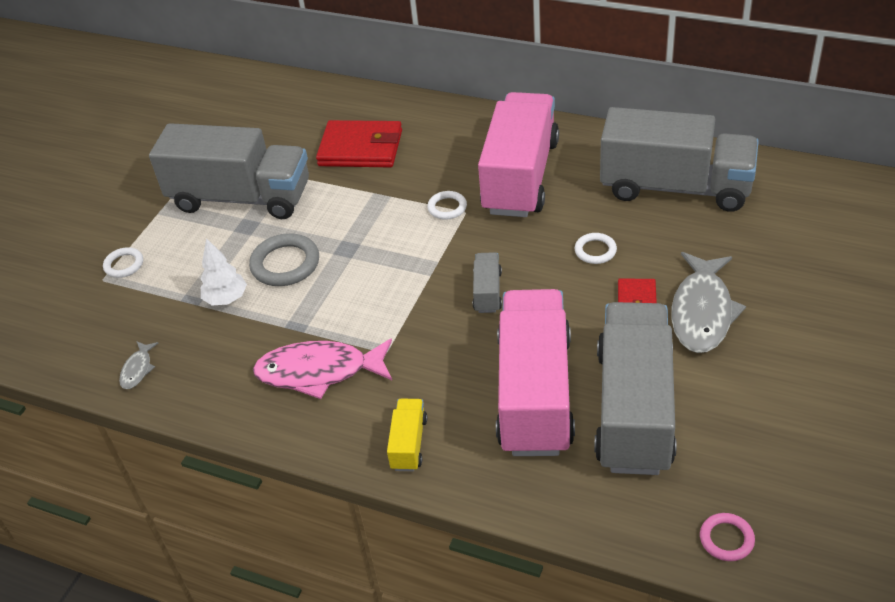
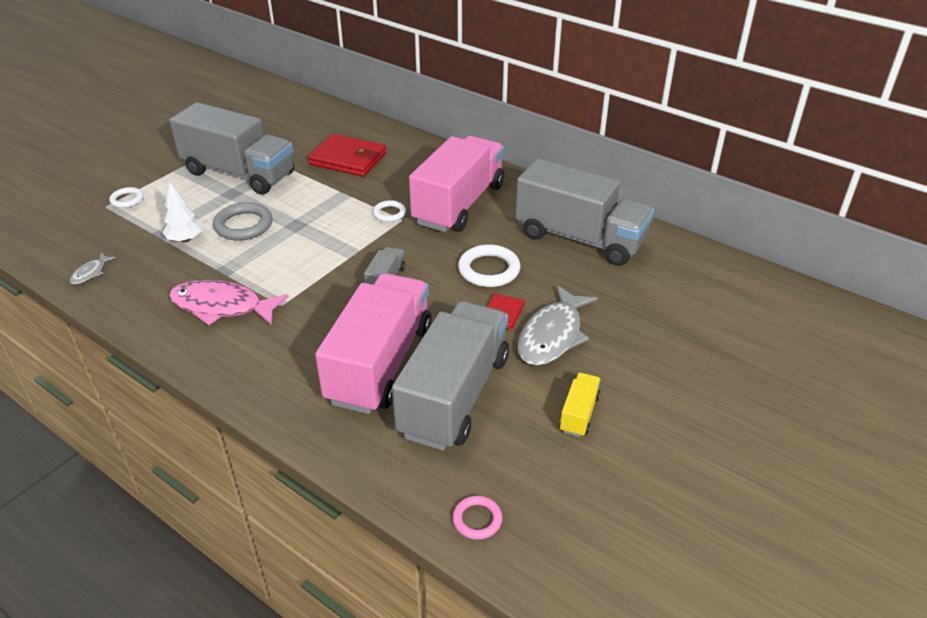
camera: 10 degrees right, 5 degrees down
(409, 444) = (258, 376): yellow truck -> yellow truck (579, 414)
(595, 251) = (489, 270): white ring -> white ring, size x1.71

